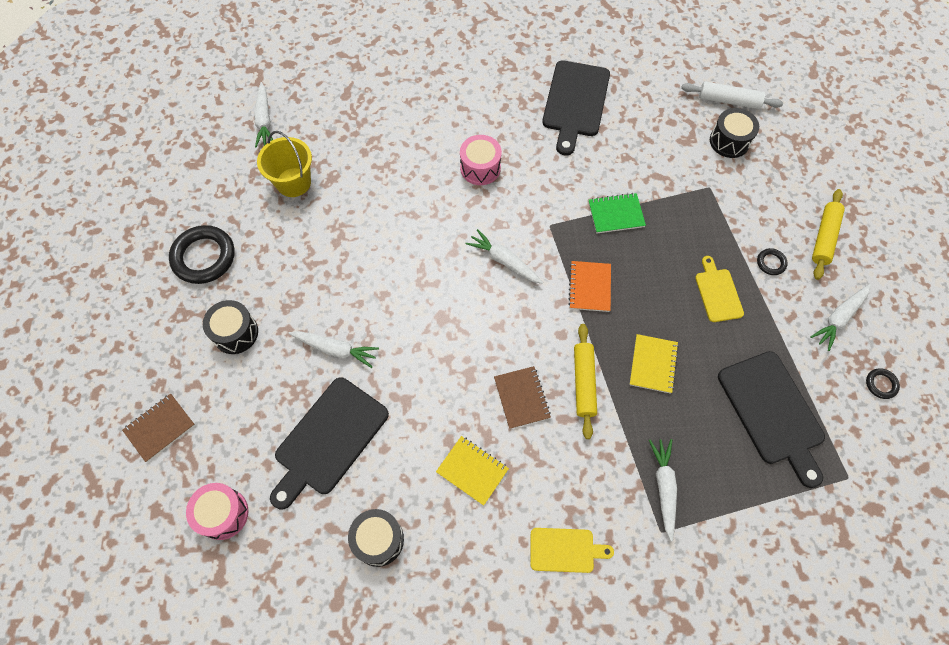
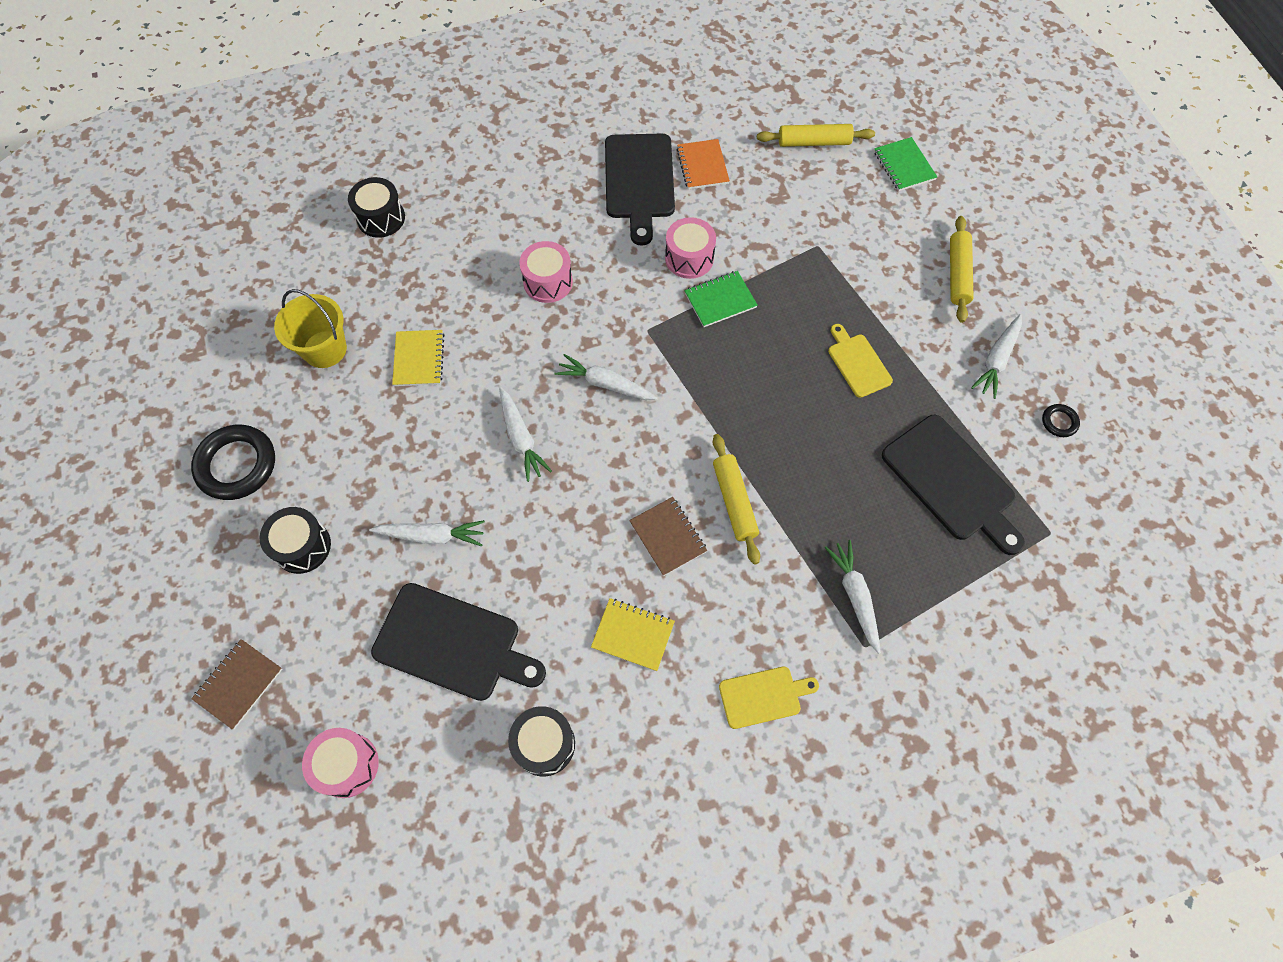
camera: 15 degrees left, 0 degrees up
(264, 120) = (267, 282): white carrot -> white carrot (521, 438)
(329, 439) = (453, 643): black cutting board -> black cutting board turned 90 degrees counterclockwise
(589, 287) = (712, 391): orange notebook -> orange notebook (702, 166)
(599, 174) = (689, 258): none -> pink drum
(653, 364) = (806, 461): yellow notebook -> yellow notebook (419, 359)
(729, 101) = (814, 142): white rolling pin -> yellow rolling pin
(729, 141) = (826, 188): black drum -> black drum (381, 218)
(771, 263) = (907, 316): black ring -> none
(801, 136) = (904, 166): none -> green notebook

